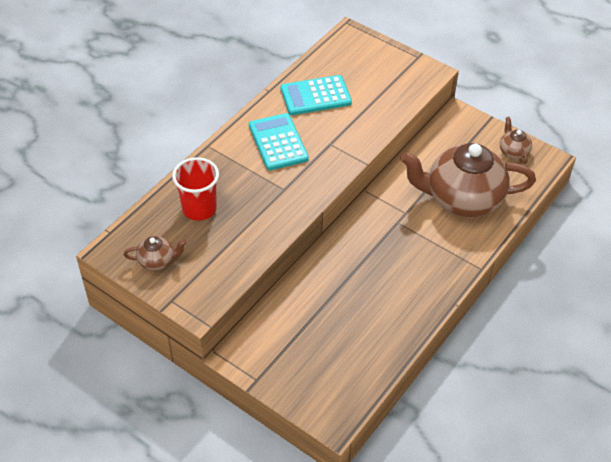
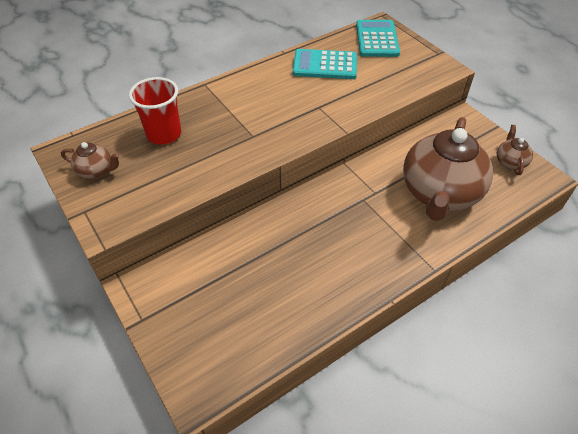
camera: 20 degrees right, 0 degrees up
(278, 142) = (269, 95): turquoise calculator -> turquoise calculator (377, 39)
(462, 199) = (439, 193): brown teapot -> brown teapot turned 90 degrees counterclockwise

